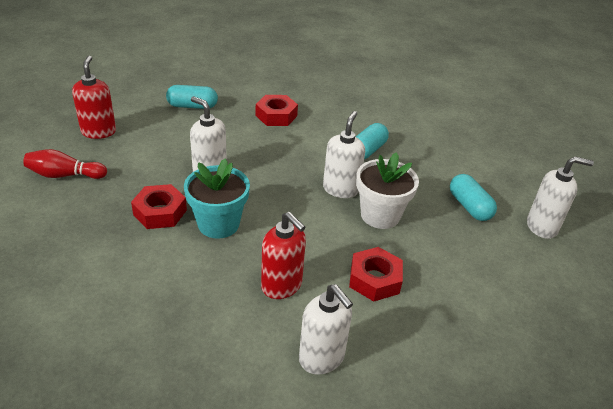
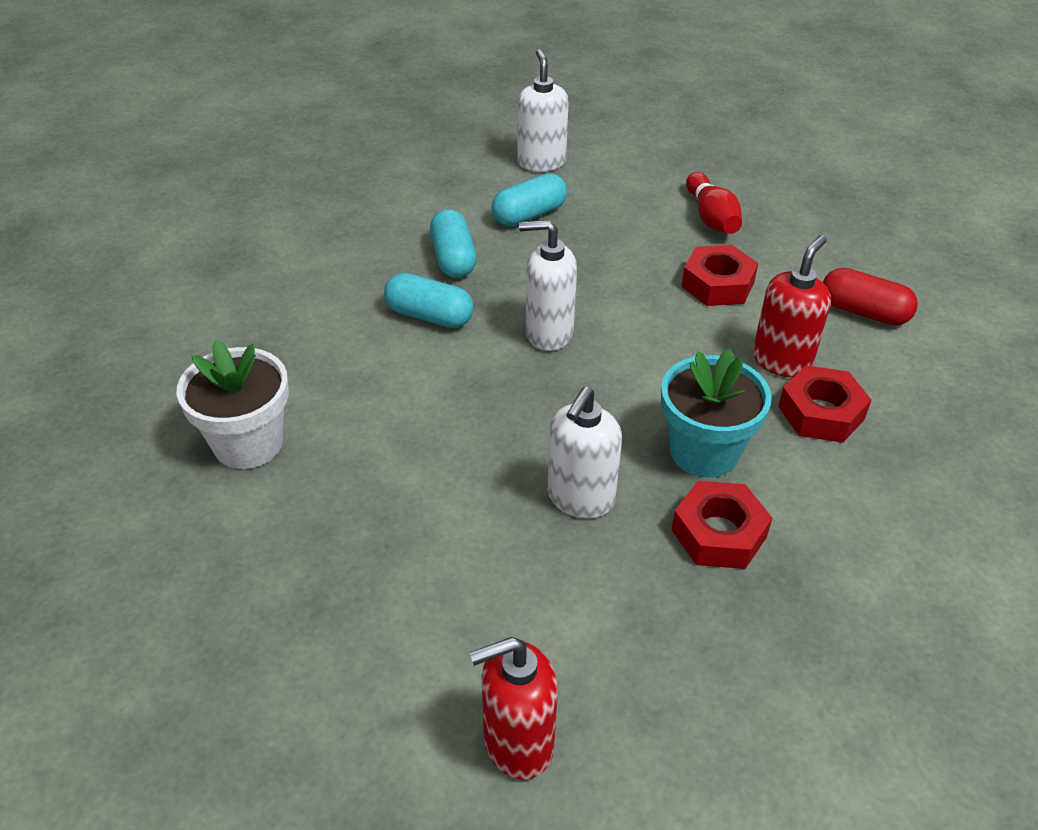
camera: 100 degrees left, 5 degrees up
(65, 175) = (698, 732): red bowling pin -> red bowling pin (711, 217)
(192, 106) = (349, 596): turquoise capsule -> turquoise capsule (453, 258)
(276, 116) = (350, 447): red nut -> red nut (821, 413)
(322, 358) = (863, 312): white soap dispenser -> red capsule
(380, 215) = (590, 289): white flower pot -> white flower pot (248, 443)

